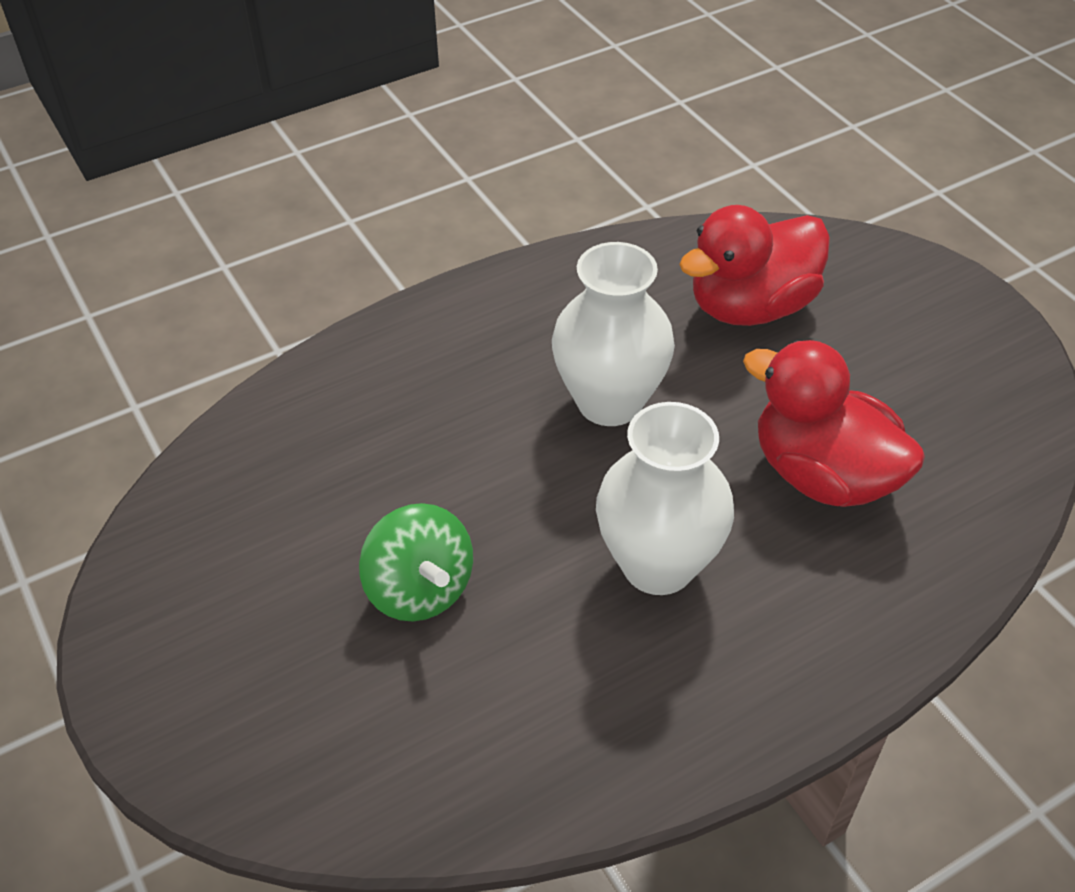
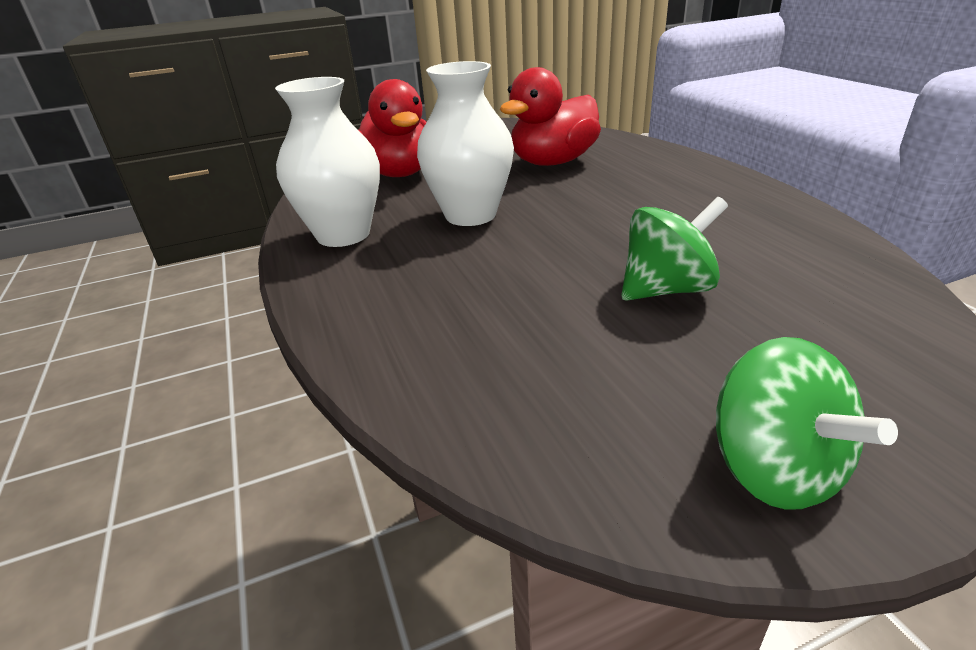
camera: 80 degrees left, 15 degrees down
(157, 632) = (773, 469): none -> green spinning top
(658, 565) = (627, 204): white vase -> white vase (343, 235)

